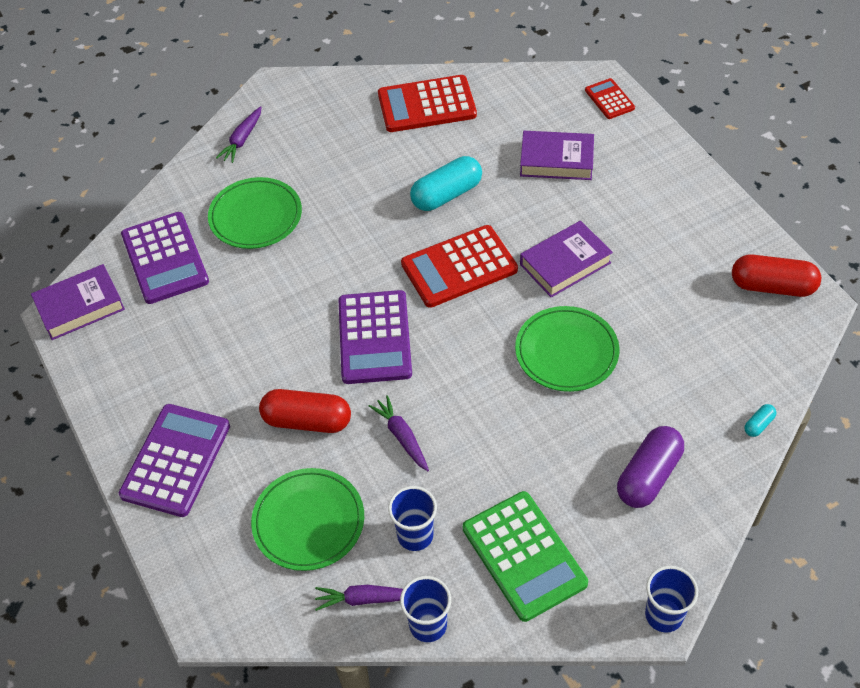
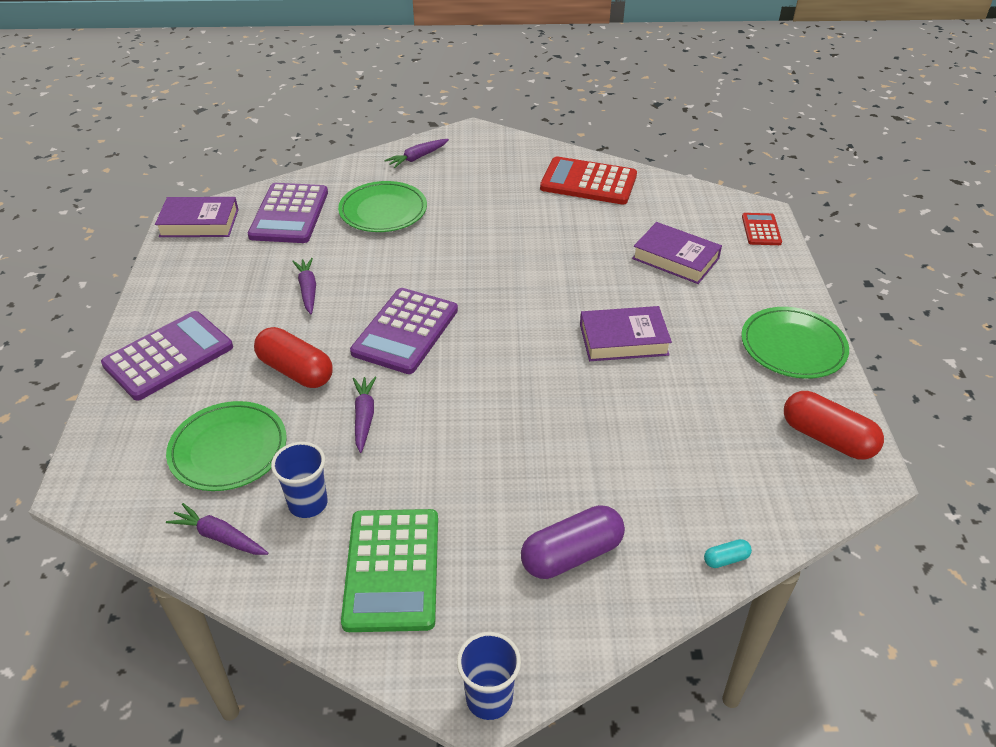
camera: 25 degrees right, 10 degrees down
(251, 334) = (308, 290): none -> purple carrot
(428, 625) = (254, 587): blue cup -> none
(446, 195) = (555, 250): turquoise capsule -> none
(459, 267) = (522, 306): red calculator -> none
(566, 352) = (570, 411): green plate -> green plate (793, 346)

